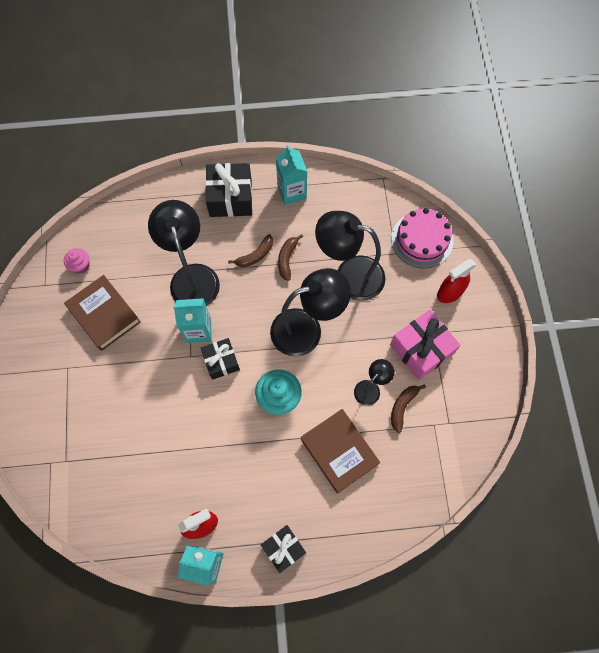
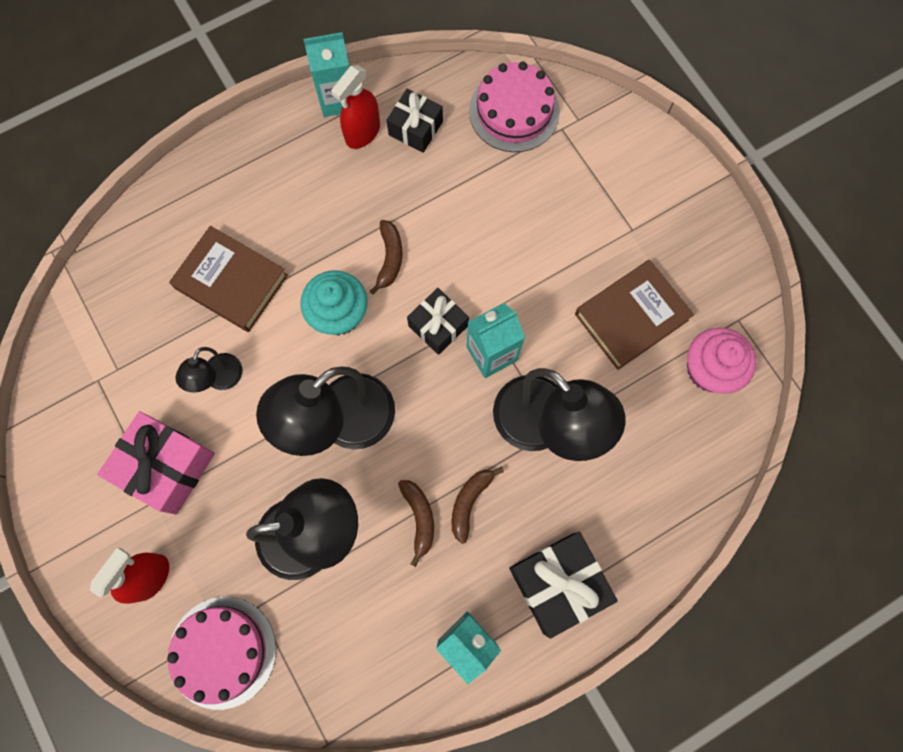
camera: 155 degrees right, 5 degrees up
(81, 265) = (709, 369): pink cupcake -> pink cupcake, size x1.68
(89, 491) = (514, 111): none -> pink cake
(104, 314) = (631, 317): brown book -> brown book turned 60 degrees counterclockwise
(283, 548) = (255, 149): black gift -> black gift (415, 128)
(402, 407) = (167, 374): brown banana -> brown banana (389, 258)

